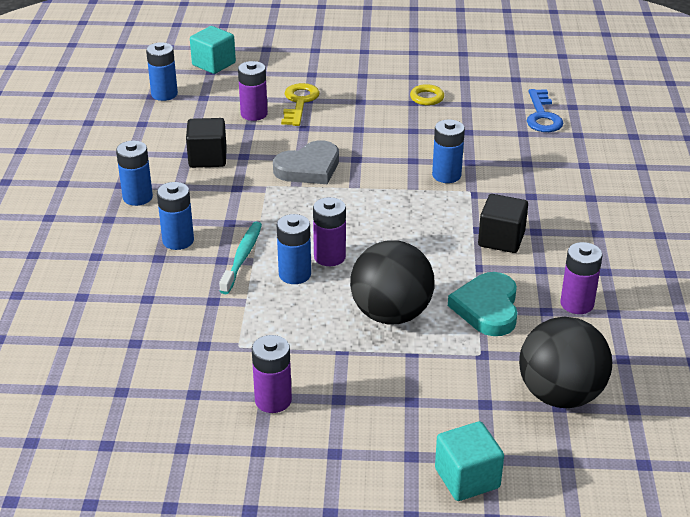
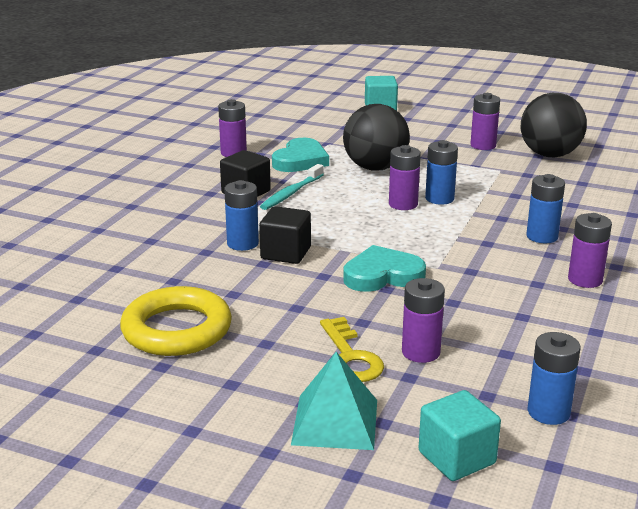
camera: 160 degrees left, 10 degrees down
(137, 197) = (585, 280): blue battery -> purple battery
(207, 158) = (497, 306): black cube -> black cube (285, 253)
(242, 257) = (482, 216): turquoise toothbrush -> turquoise toothbrush (291, 193)
(288, 68) = (335, 422): none -> turquoise pyramid
(299, 102) = (350, 357): yellow key -> yellow key turned 45 degrees counterclockwise
(309, 168) = (382, 275): grey heart -> turquoise heart
(427, 98) = (177, 329): yellow ring -> yellow ring, size x2.29
(542, 116) = (70, 281): blue key -> none
(560, 395) = (295, 123): black ball -> black ball (549, 155)

